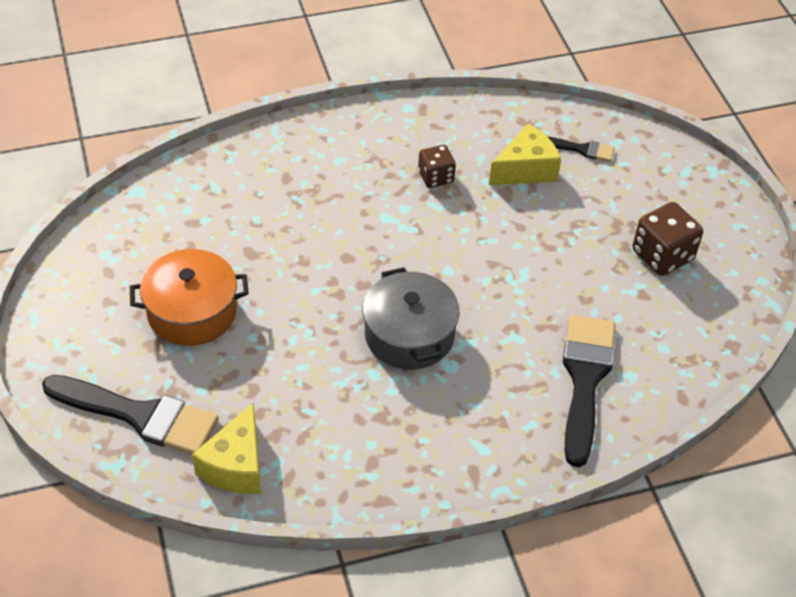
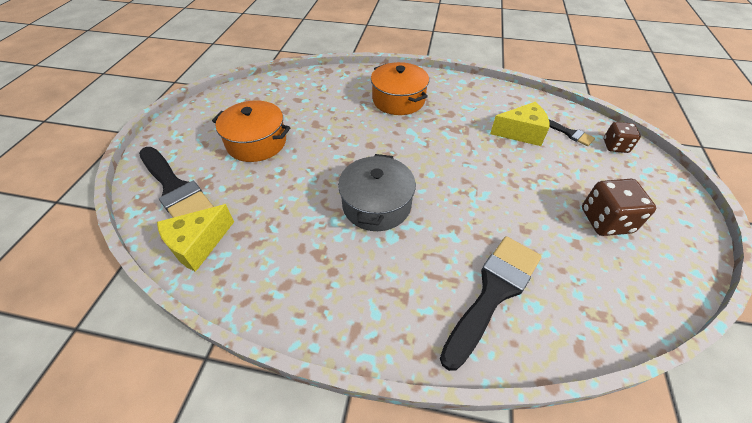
camera: 30 degrees right, 0 degrees up
(339, 172) = (398, 100): none -> orange pot
(435, 177) = (456, 119): brown dice -> brown dice (615, 146)

